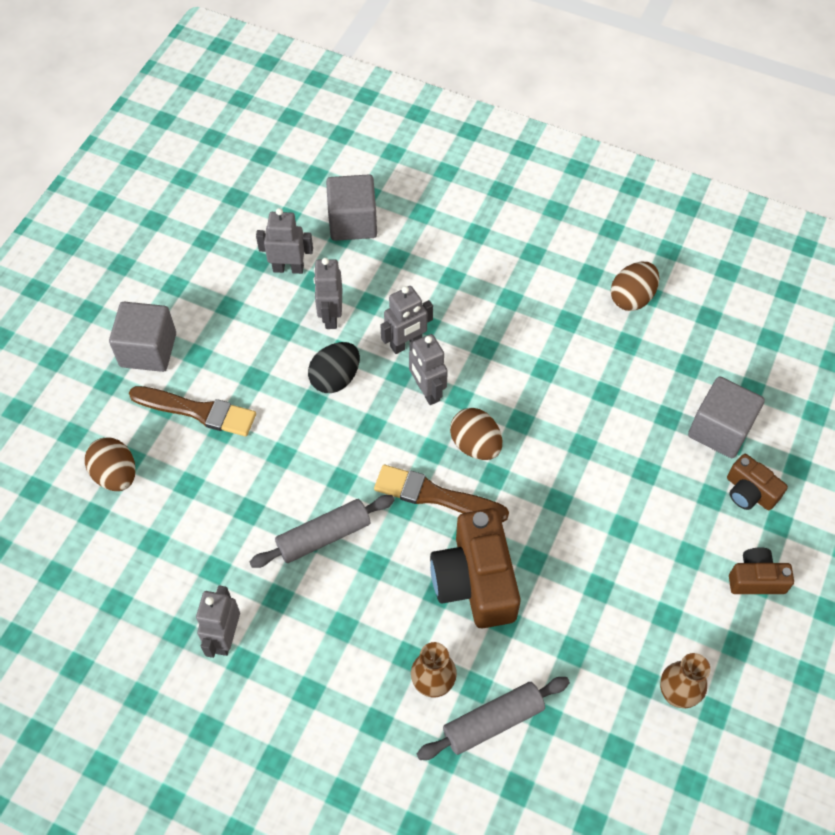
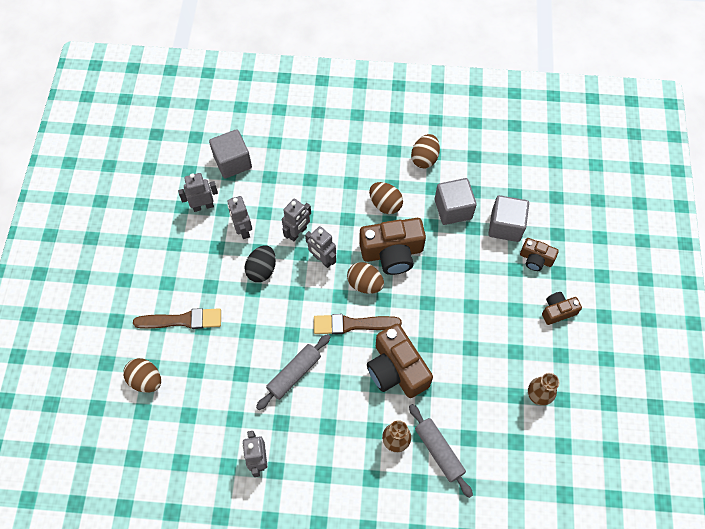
camera: 20 degrees left, 5 degrees up
(148, 350) = (133, 290): grey cube -> grey cube (453, 209)
(493, 721) = (439, 451): grey rolling pin -> grey rolling pin turned 75 degrees counterclockwise
(533, 414) = (392, 253): none -> brown camera
(548, 344) = (385, 204): none -> brown egg

